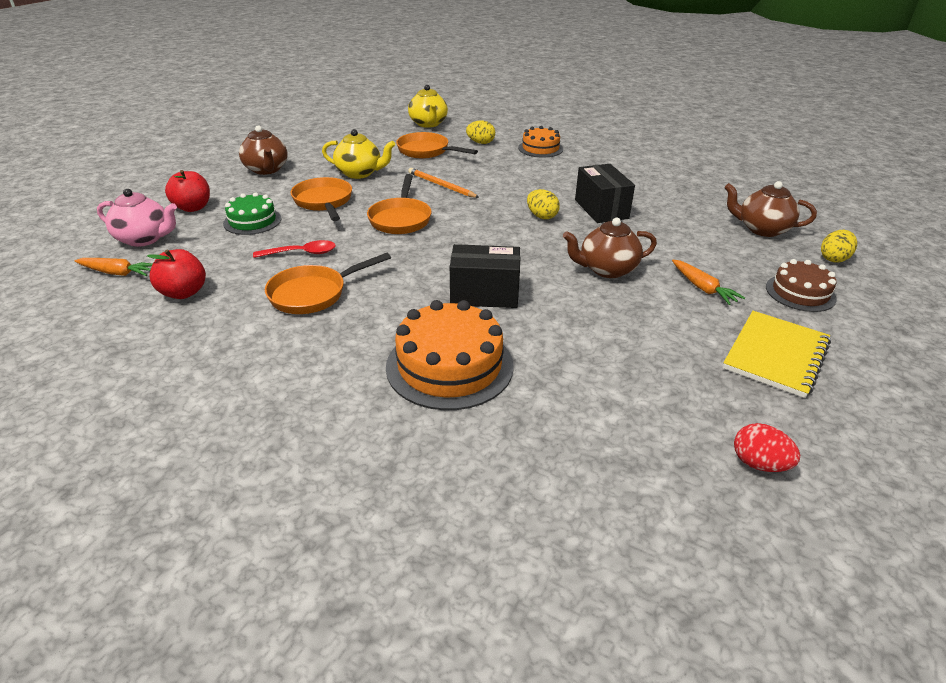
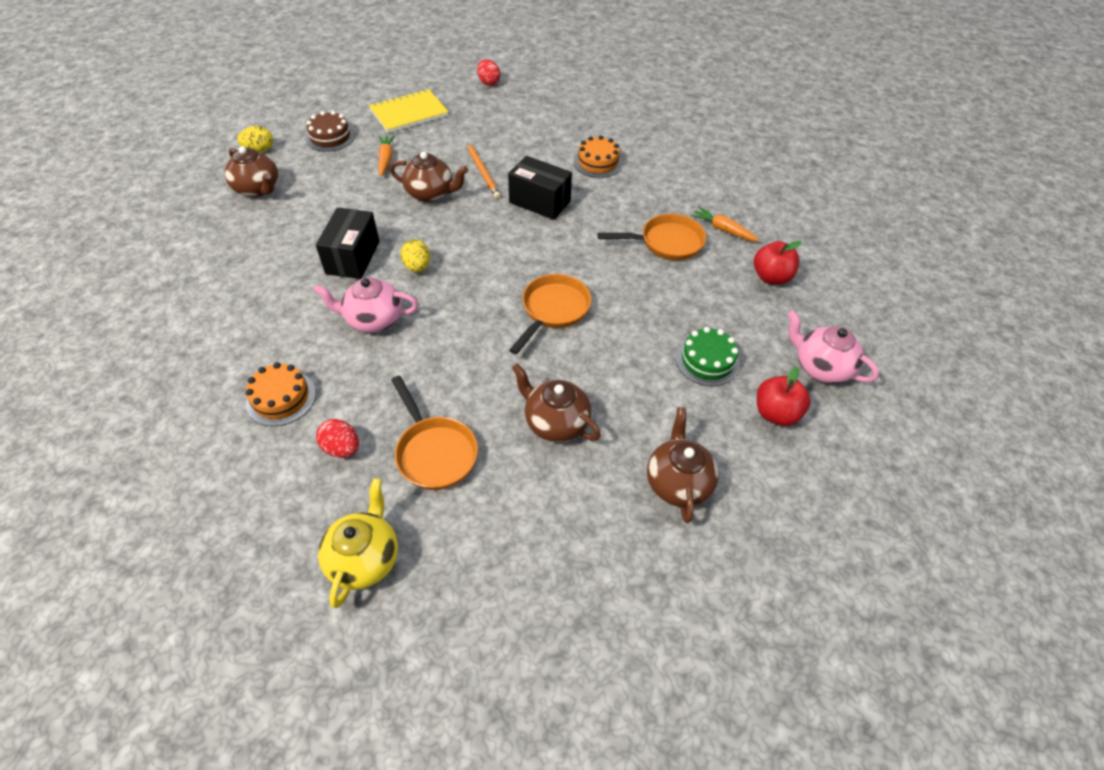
camera: 155 degrees left, 15 degrees up
(117, 273) = (834, 321): orange carrot -> orange carrot (723, 229)
(301, 253) = (666, 292): red spoon -> none
(324, 202) = (621, 370): orange pan -> none
(359, 173) = (555, 422): yellow teapot -> brown teapot
(441, 185) = (473, 356): orange pencil -> orange pencil (483, 172)
(449, 366) = (598, 162): orange cake -> orange cake, size x0.60
(480, 143) = (342, 448): yellow egg -> red egg
(533, 184) = (373, 320): none -> pink teapot

